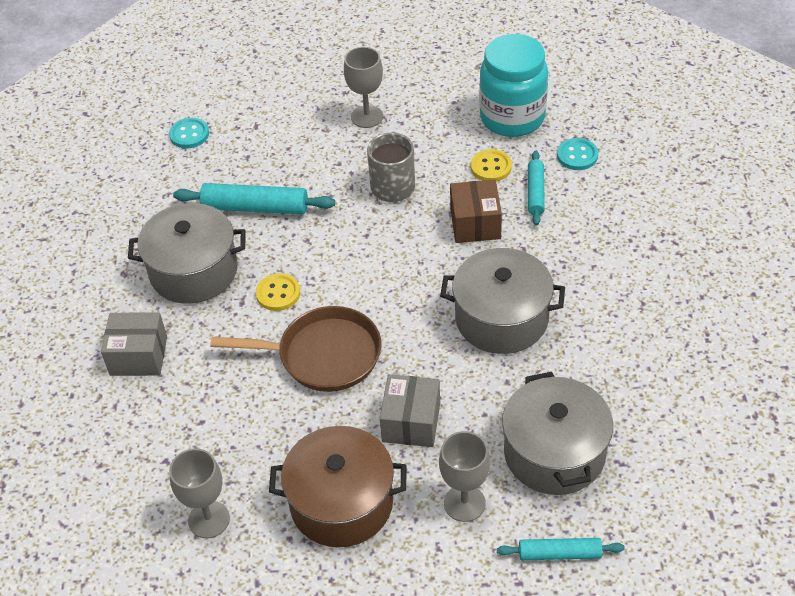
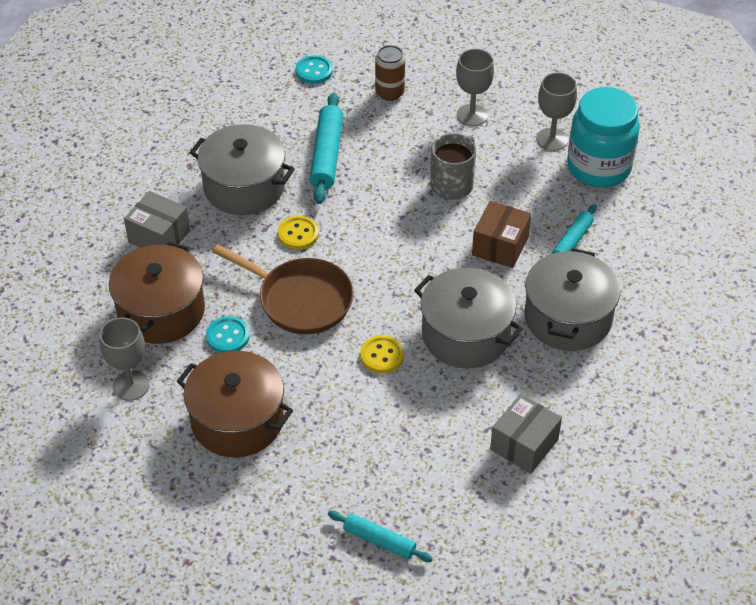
camera: 25 degrees right, 0 degrees up
(190, 429) = (161, 311): none -> brown pot
(255, 207) = (327, 155): turquoise rolling pin -> turquoise rolling pin turned 60 degrees clockwise
(276, 126) = (389, 92): none -> brown can
(411, 422) = (333, 384): grey box -> grey box (524, 444)
(464, 503) = (332, 466): grey goblet -> grey goblet (552, 139)
(491, 167) = (548, 203): yellow button -> yellow button (382, 355)
(554, 453) = (431, 462): grey pot -> grey pot (568, 318)
(577, 155) = (633, 225): turquoise button -> turquoise button (228, 336)

